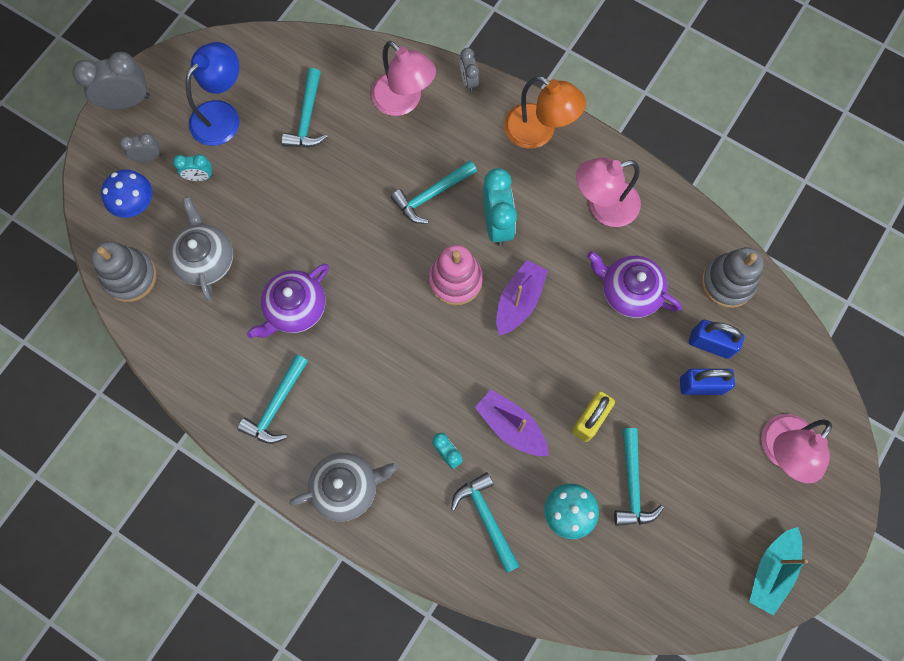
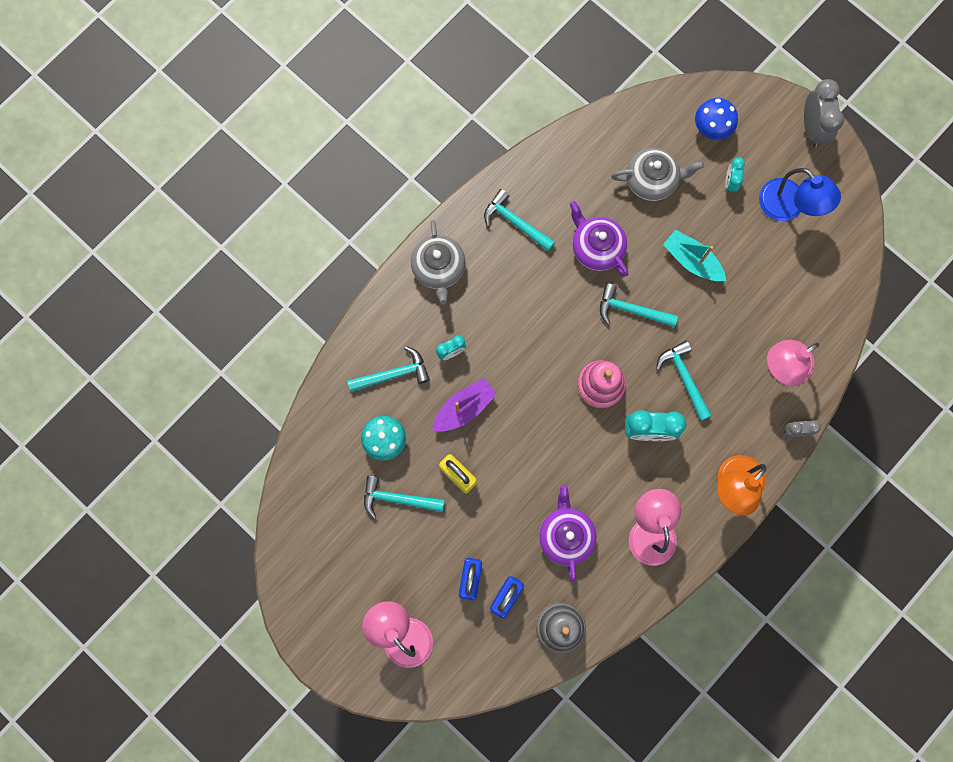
camera: 100 degrees right, 5 degrees up
(130, 277) = (645, 118): grey stacking toy -> none
(148, 157) = (755, 141): grey clock -> none
(307, 118) = (776, 280): turquoise hammer -> turquoise hammer (631, 310)
(519, 301) = (572, 436): purple boat -> none
(629, 291) = (566, 535): purple teapot -> purple teapot turned 45 degrees counterclockwise
(771, 571) = (306, 598): turquoise boat -> turquoise boat (692, 260)

